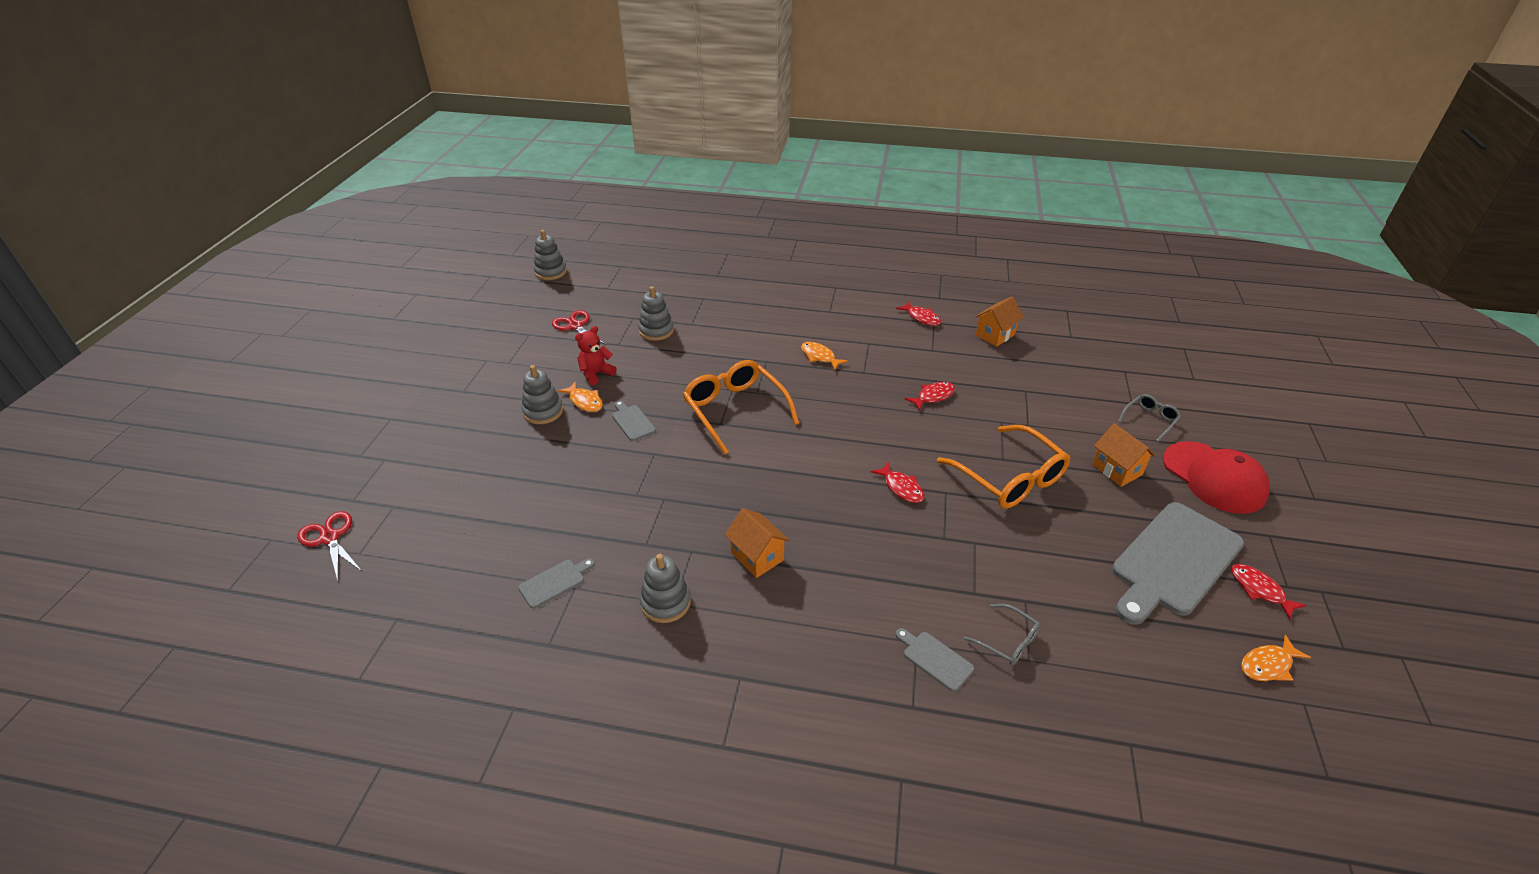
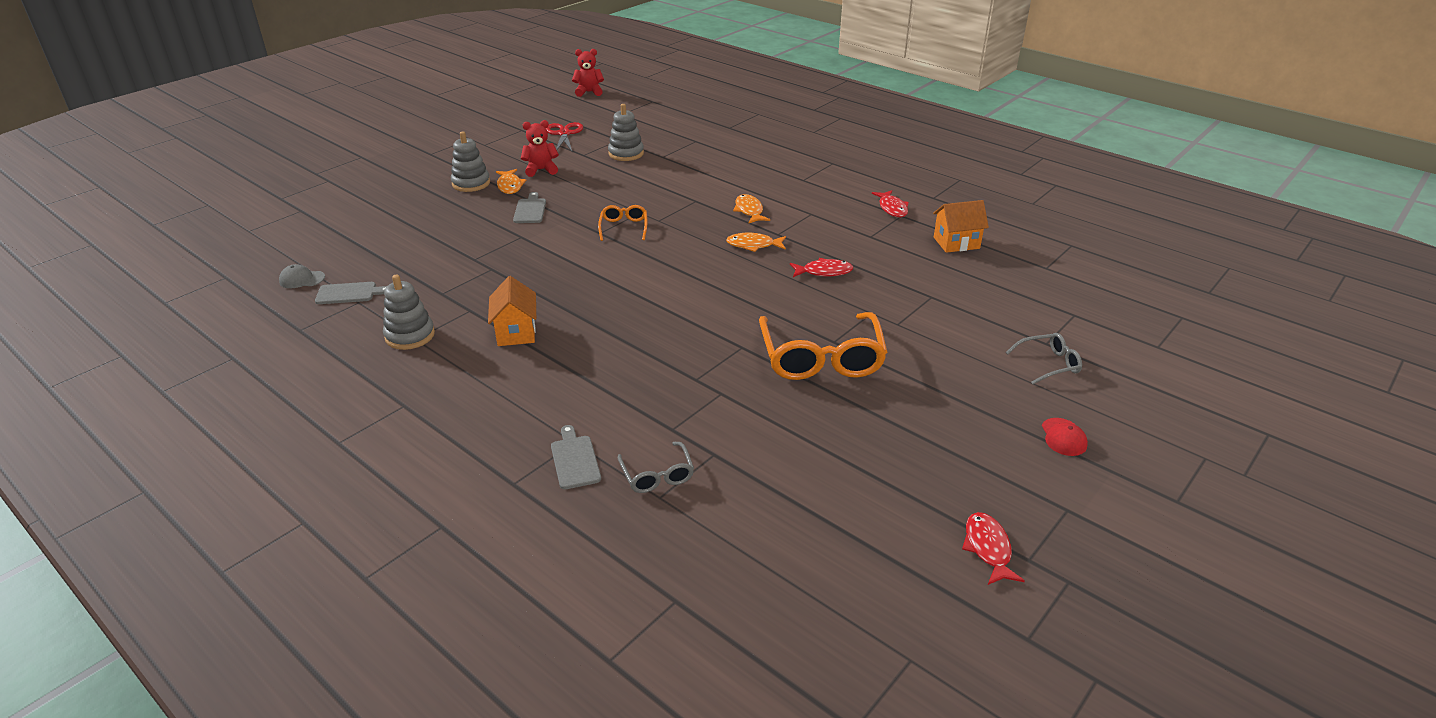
camera: 30 degrees right, 5 degrees down
(330, 538) = (242, 216): red scissors -> none
(486, 587) = (302, 279): none -> grey cap
(551, 272) = (589, 92): grey stacking toy -> red teddy bear
(735, 411) = (624, 228): orange glasses -> orange glasses, size x0.49
(901, 488) = (703, 329): red fish -> none
(1117, 469) = (951, 391): orange house -> none
(1173, 562) = (915, 486): grey cutting board -> none
(1214, 477) = (1063, 437): red cap -> red cap, size x0.41
(1268, 665) = (911, 611): orange fish -> orange fish (753, 245)

